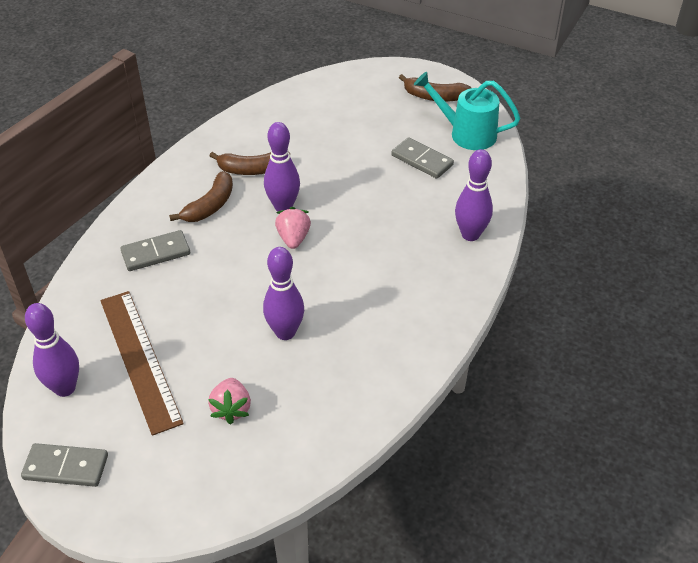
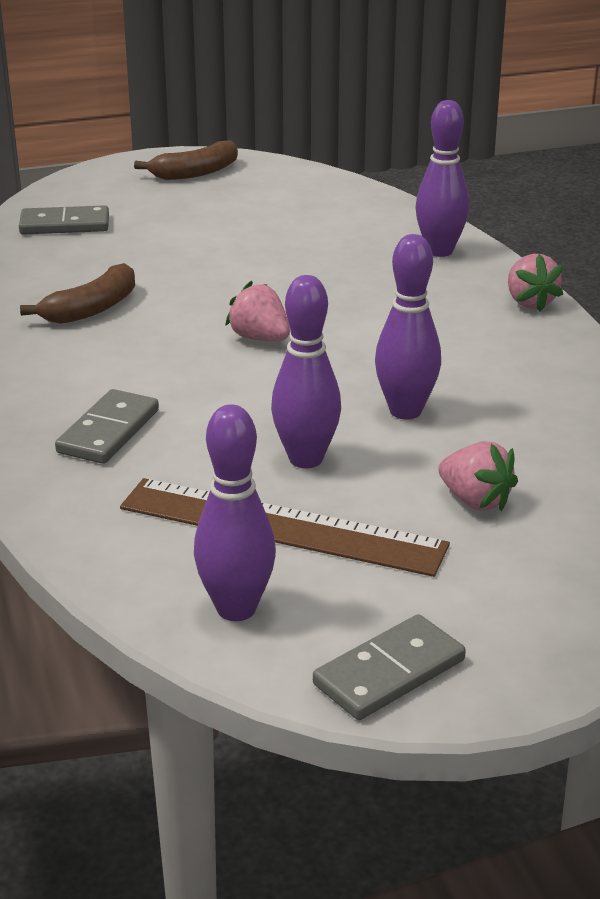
camera: 45 degrees left, 15 degrees down
(210, 206) = (98, 360): brown banana -> none
(283, 207) = (195, 320): purple bowling pin -> purple bowling pin (306, 459)
(422, 160) = (279, 222): grey domino -> grey domino (64, 225)
(458, 304) = (529, 302): none -> pink strawberry
(466, 133) = (285, 185): turquoise watering can -> none

